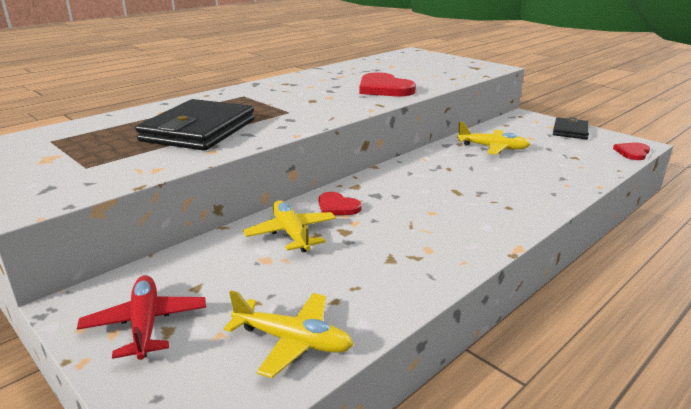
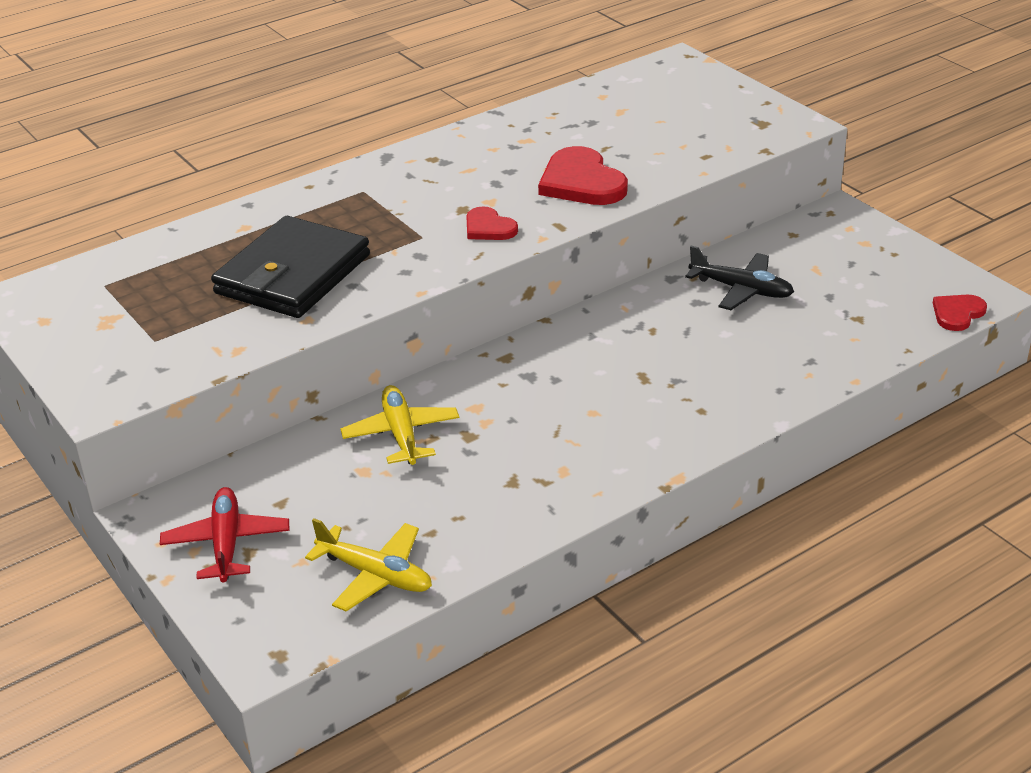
camera: 10 degrees right, 10 degrees up
(337, 207) = (470, 393): red heart -> red heart (488, 227)
(493, 148) = (741, 290): yellow plane -> black plane
(570, 131) = (891, 257): black wallet -> none

